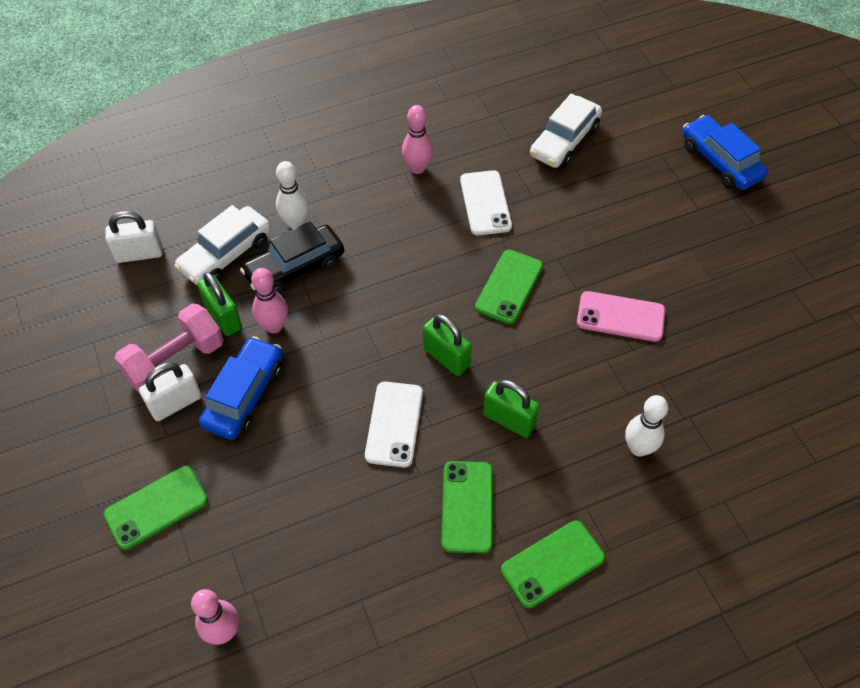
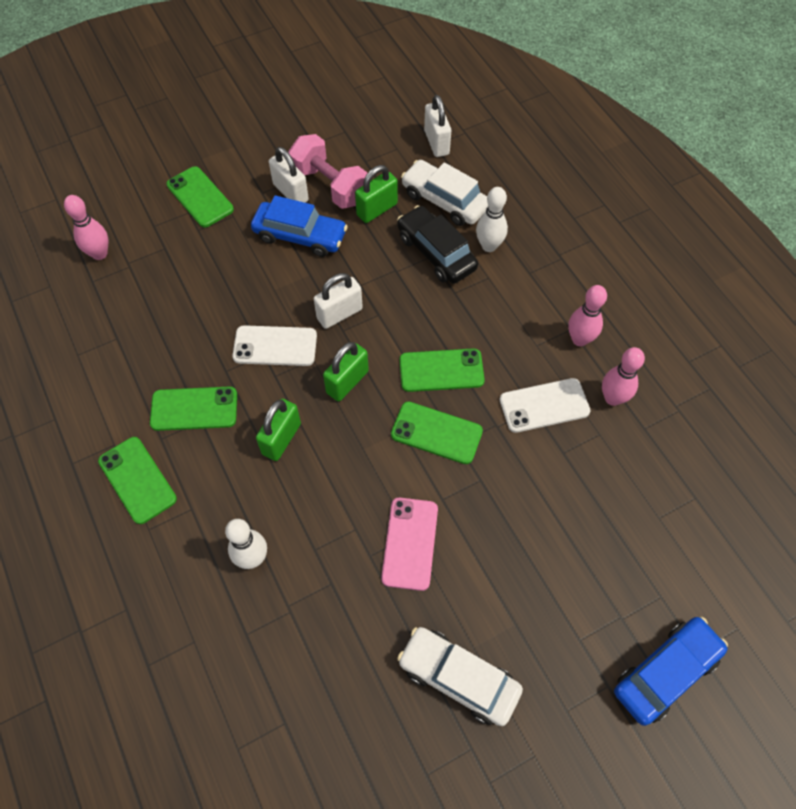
camera: 85 degrees right, 5 degrees up
(274, 326) = (371, 246): pink bowling pin -> pink bowling pin (613, 398)
(360, 360) = (339, 314): none -> white padlock
(440, 277) = (441, 371): none -> green phone
(564, 141) = (655, 484): white car -> white car (458, 678)

